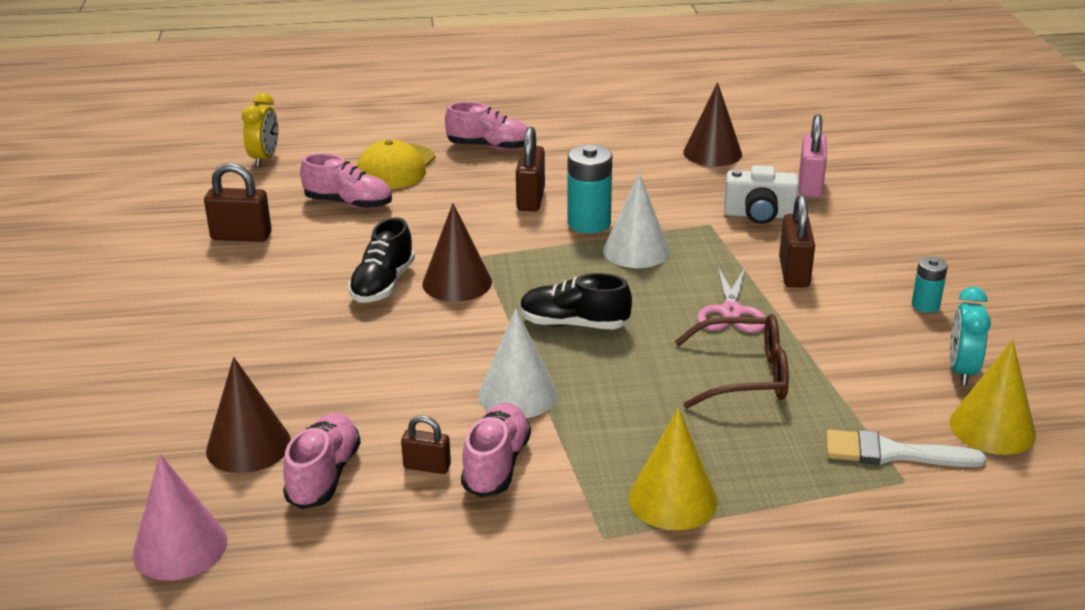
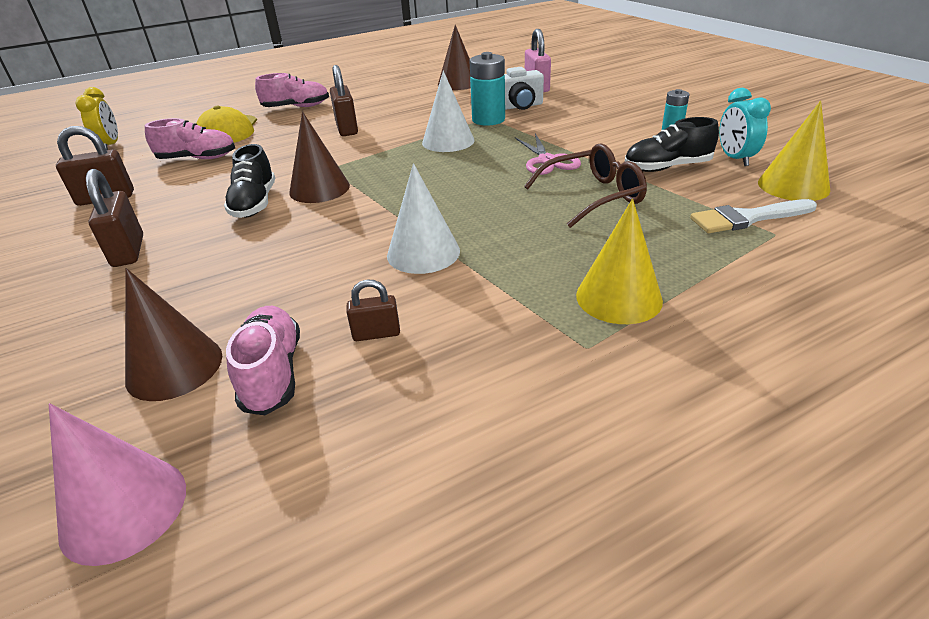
camera: 20 degrees left, 5 degrees up
(496, 465) = (442, 313): pink shoe -> none
(574, 324) = (435, 194): black shoe -> black shoe (667, 167)
(589, 223) = (401, 133): turquoise battery -> turquoise battery (488, 120)
(794, 273) = (569, 131): brown padlock -> brown padlock (128, 251)

